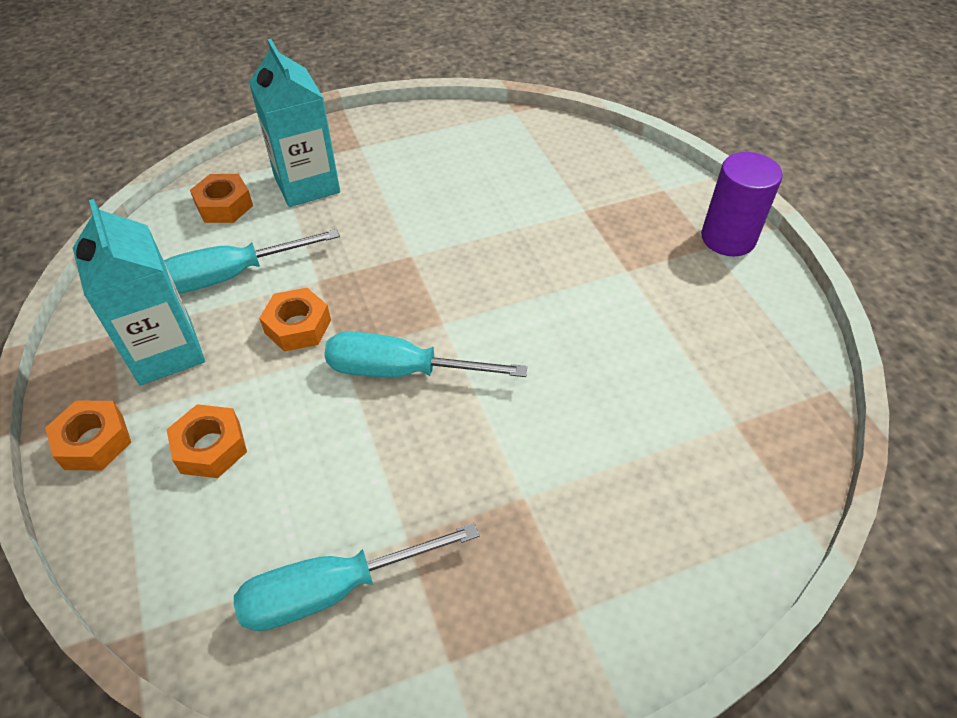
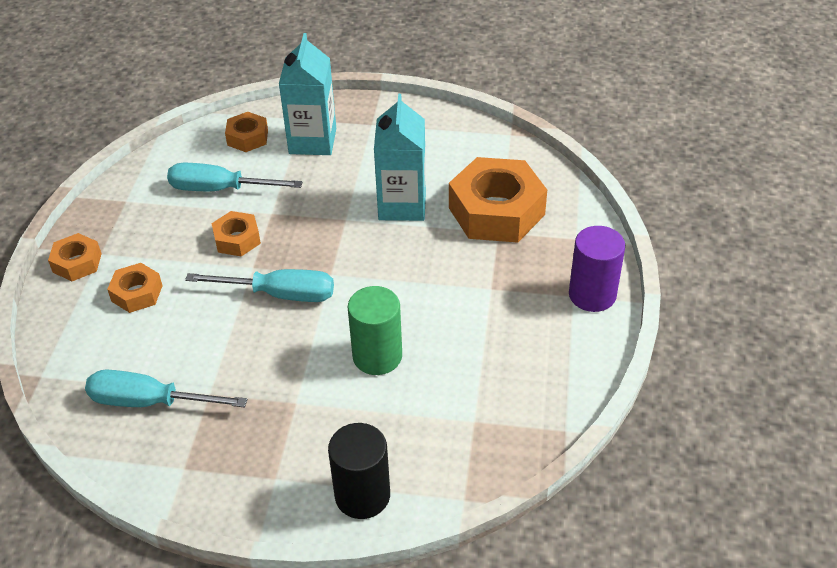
camera: 30 degrees right, 5 degrees down
(166, 351) = (149, 224): turquoise carton -> turquoise carton (402, 205)
(401, 371) = (280, 294): turquoise screwdriver -> turquoise screwdriver turned 150 degrees clockwise
(565, 190) = (496, 211): none -> orange nut
(572, 396) = (377, 356): none -> green cylinder
(696, 578) = (362, 495): none -> black cylinder

